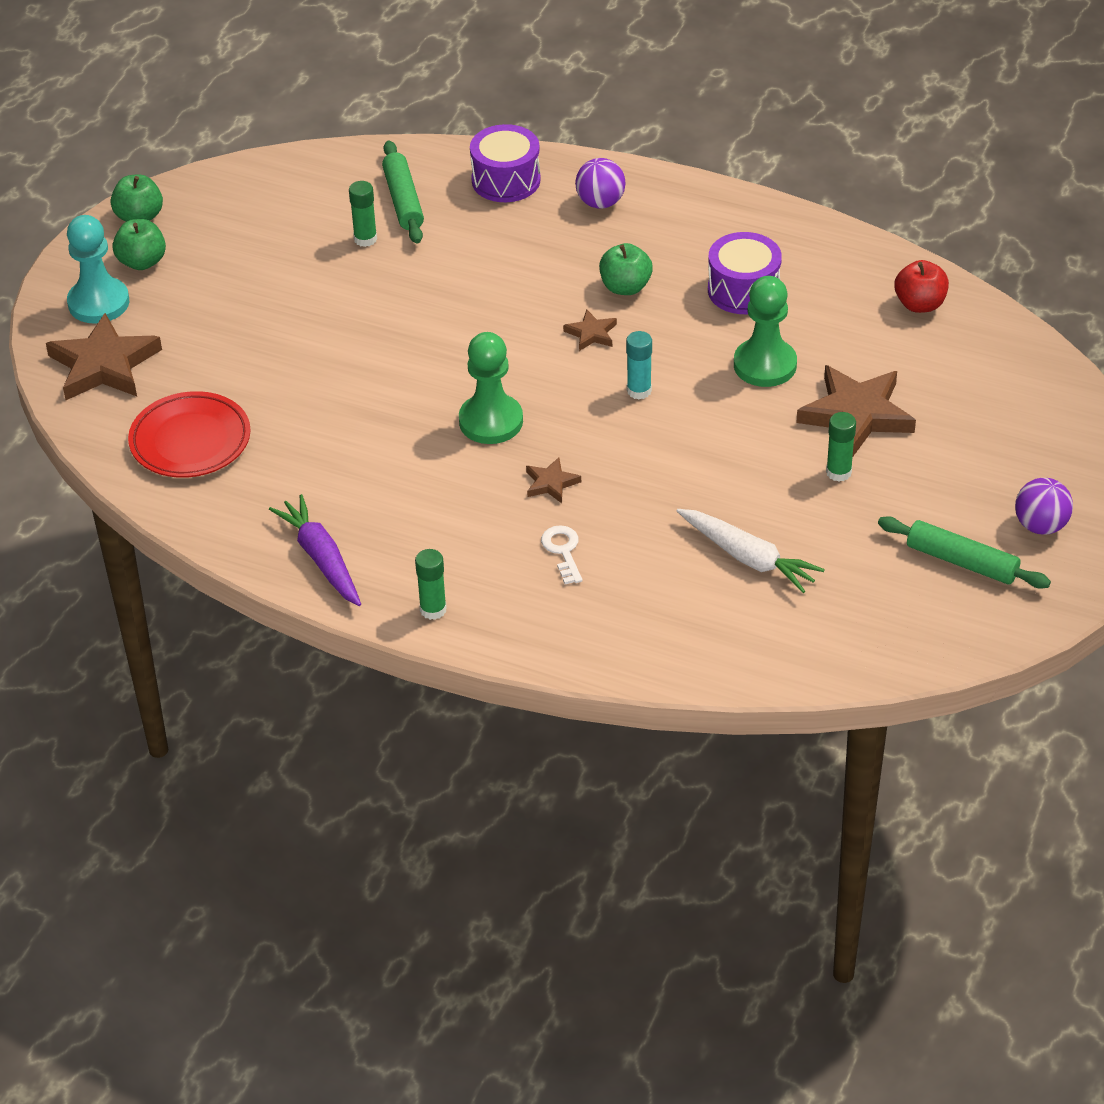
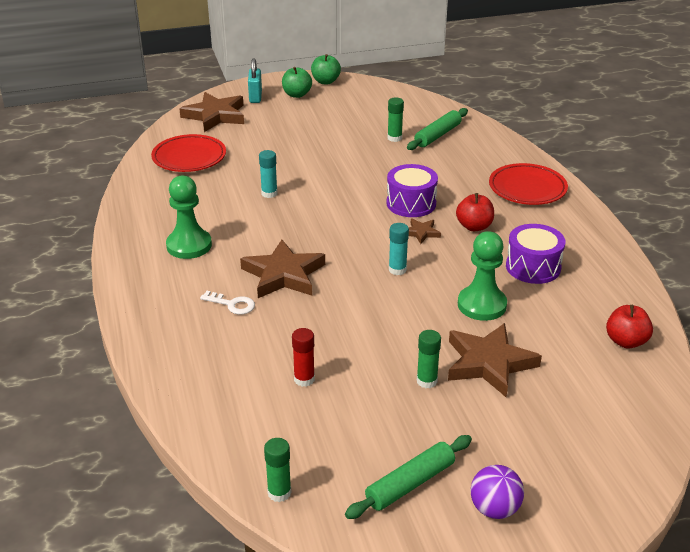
camera: 50 degrees right, 10 degrees down
(98, 303) = (255, 97): turquoise pawn -> turquoise padlock
(321, 558) = (143, 230): purple carrot -> none
(366, 411) = (269, 193): none -> turquoise glue stick
(433, 609) = (138, 282): green glue stick -> green glue stick (279, 493)
(491, 421) = (309, 233): green pawn -> green pawn (189, 245)
(506, 180) = (498, 155): purple drum -> purple drum (411, 203)
(551, 483) = (283, 274): brown star -> brown star, size x2.09
(563, 551) = (232, 304): white key -> white key turned 75 degrees clockwise
(600, 202) = (527, 188): purple ball -> red plate
(625, 287) = (474, 226): green apple -> red apple
(748, 558) = (304, 379): white carrot -> red glue stick
(962, 562) = (410, 484): green rolling pin -> green rolling pin turned 60 degrees clockwise

